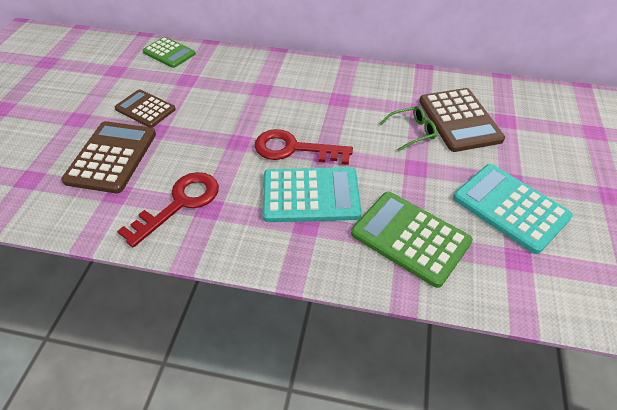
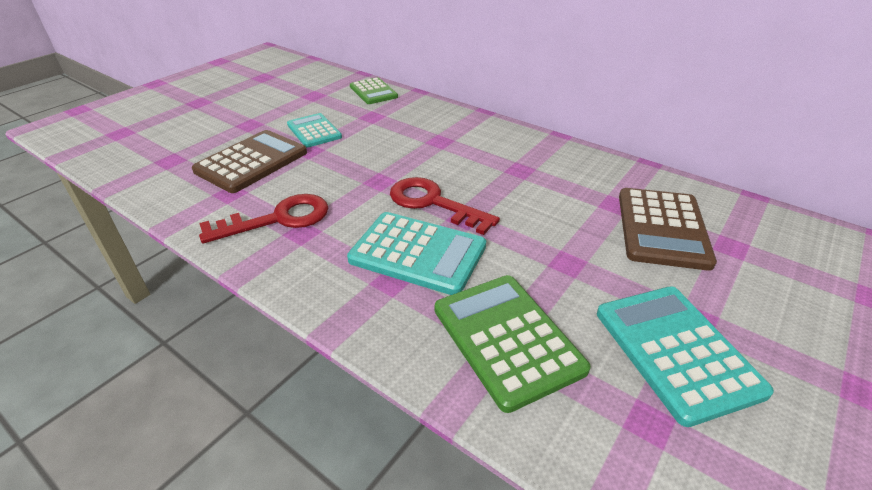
camera: 25 degrees right, 10 degrees down
(145, 109) = (314, 131): brown calculator -> turquoise calculator
(412, 132) = (589, 224): green glasses -> none

